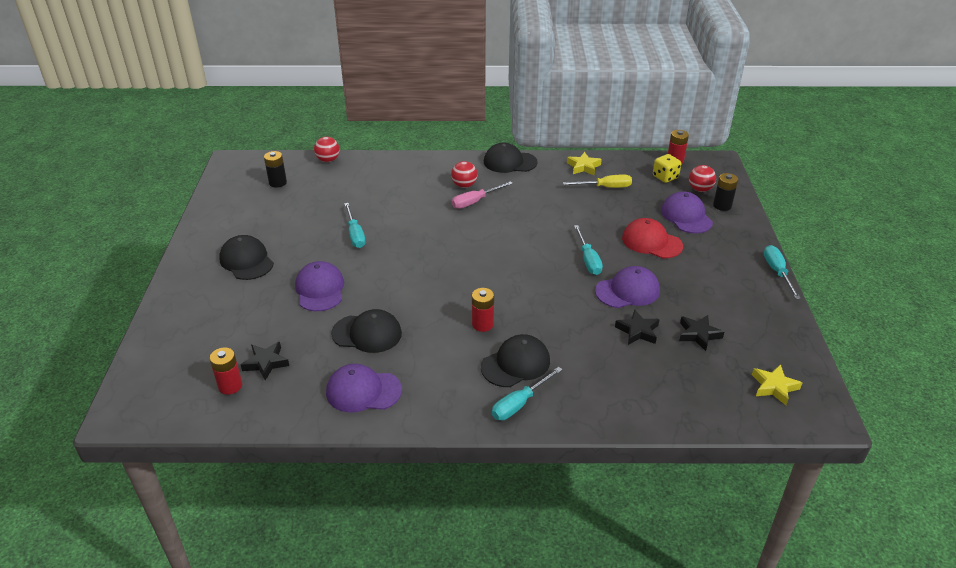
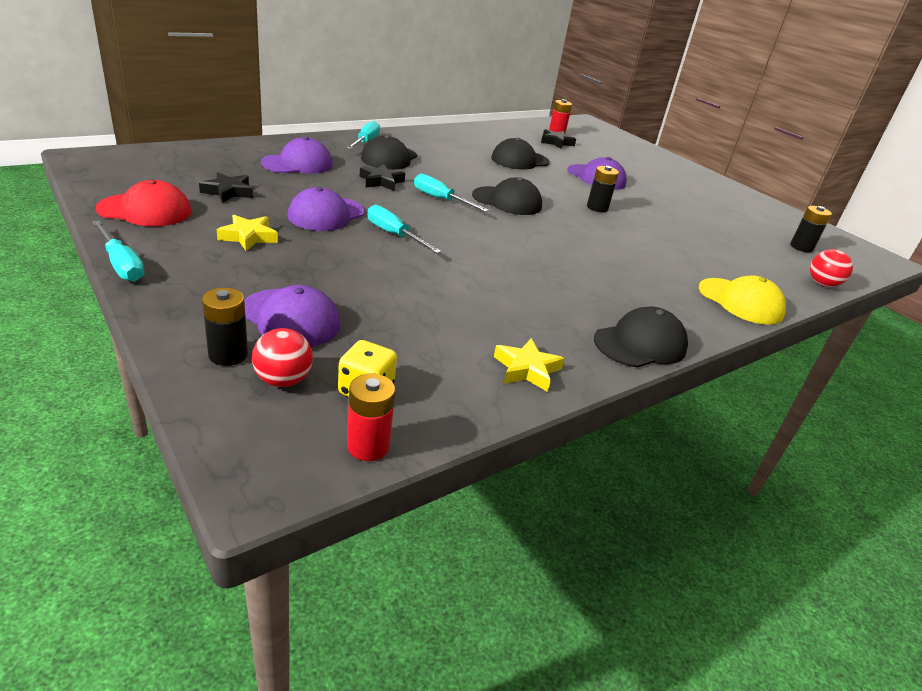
camera: 140 degrees right, 5 degrees down
(246, 261) = (680, 186): black cap -> black cap (507, 201)
(355, 234) = (645, 216): turquoise screwdriver -> turquoise screwdriver (440, 199)
(363, 391) = (477, 138): purple cap -> purple cap (298, 164)
(384, 252) = (597, 208): none -> black battery
(409, 165) = (740, 301): none -> yellow cap
(464, 185) = (638, 290): red ball -> none
(475, 201) = (595, 272): pink screwdriver -> none
(482, 324) = (442, 174): red battery -> none
(605, 187) = (455, 337): yellow screwdriver -> none
(638, 331) = (296, 187): black star -> black star (381, 181)
(651, 242) = (327, 269): red cap -> red cap (145, 210)
(774, 387) = (139, 168): yellow star -> yellow star (248, 237)

